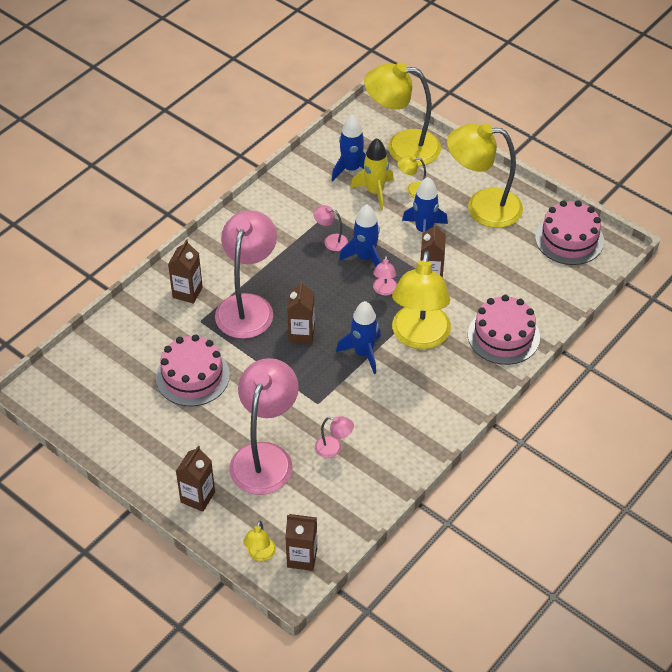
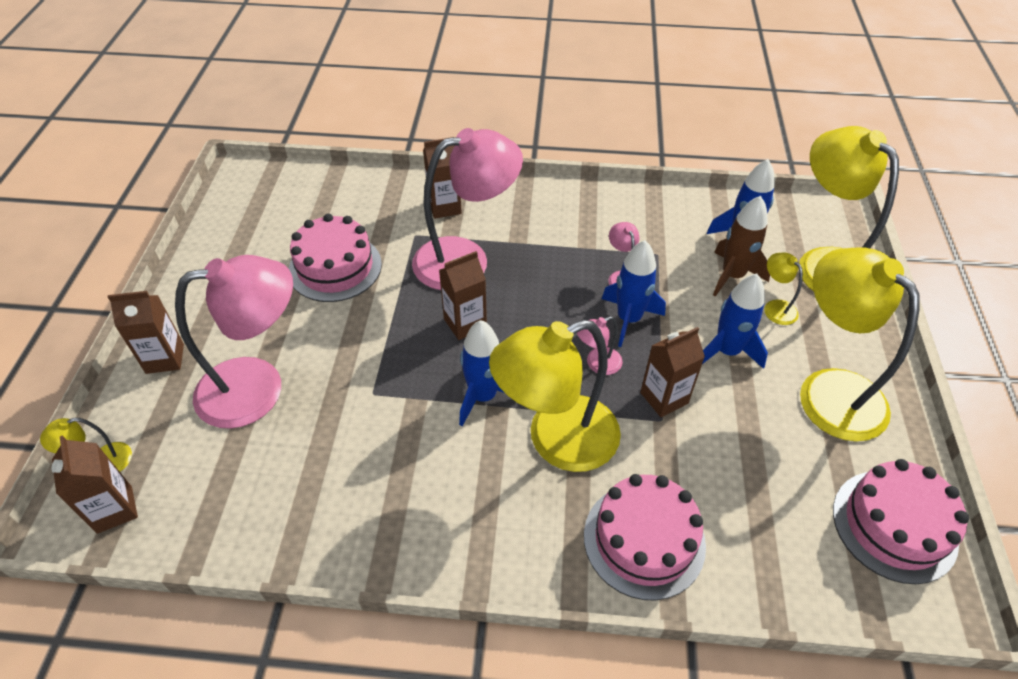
camera: 55 degrees right, 0 degrees up
(333, 448) = (311, 448): pink lamp -> none
(375, 192) = (732, 276): yellow rocket -> brown rocket

